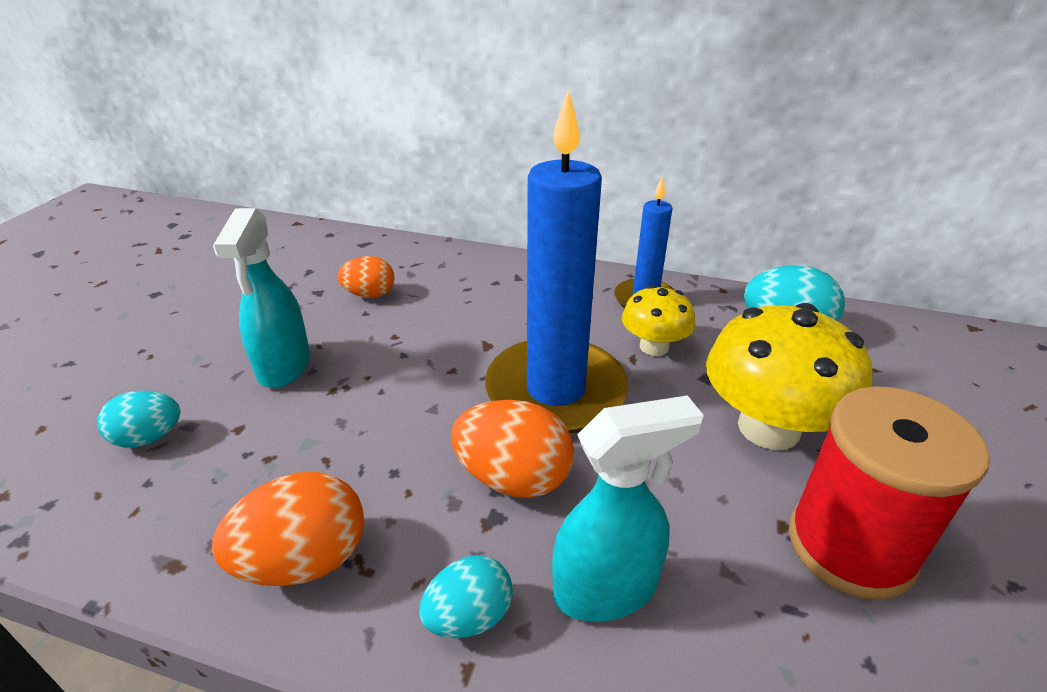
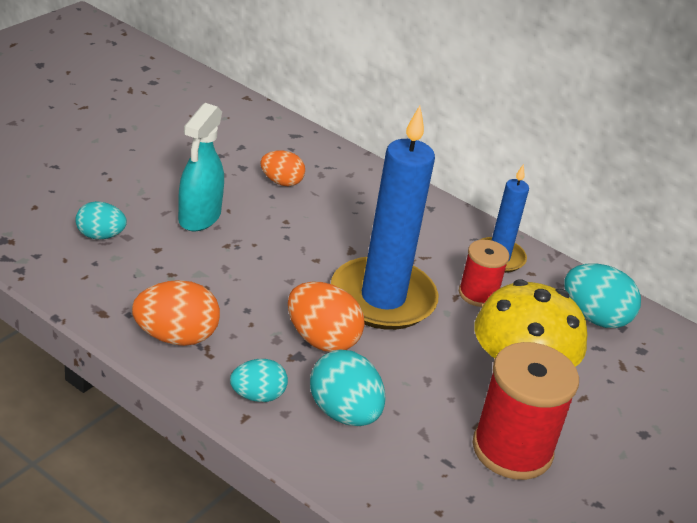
camera: 15 degrees right, 0 degrees up
(606, 589) = (344, 413): turquoise spray bottle -> turquoise egg
(654, 346) = (478, 294): yellow mushroom -> red spool

